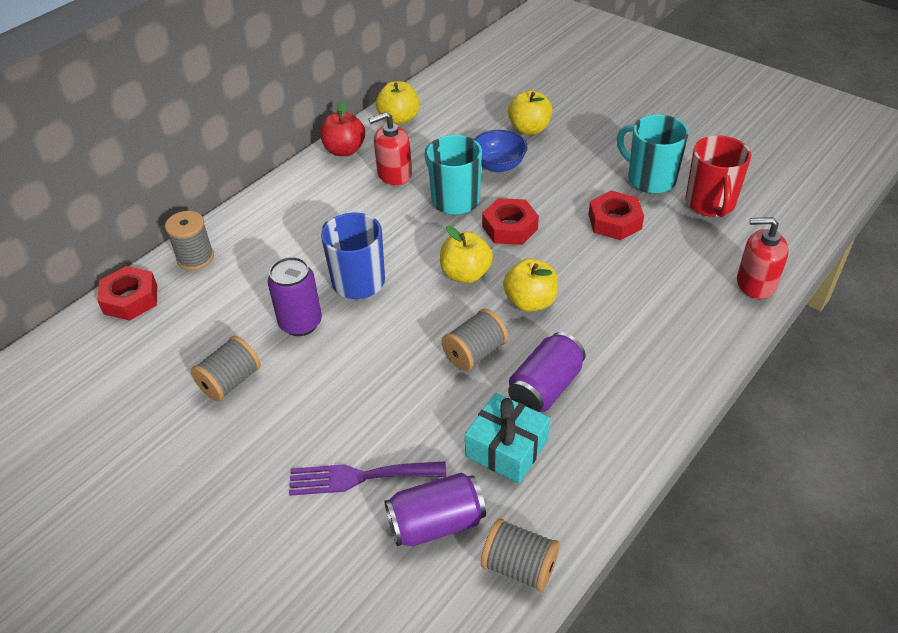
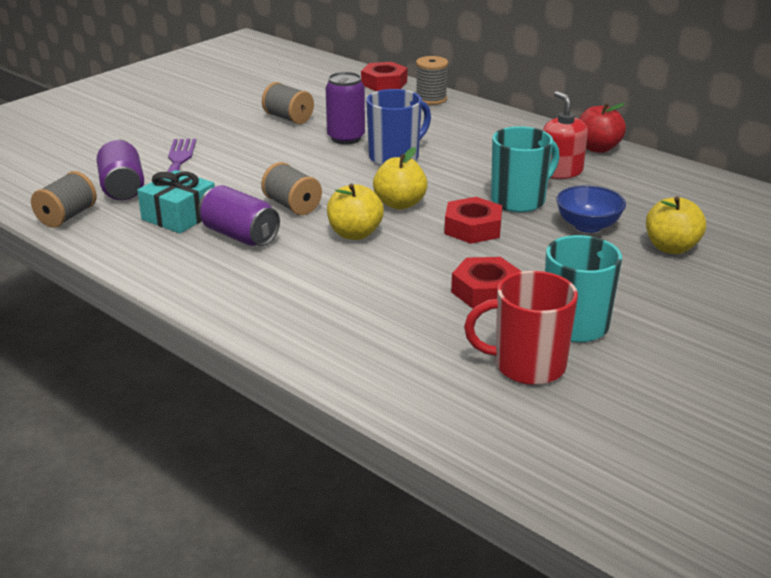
camera: 90 degrees right, 15 degrees down
(399, 119) = (666, 173): yellow apple -> none
(755, 283) = (364, 378): red soap dispenser -> none

